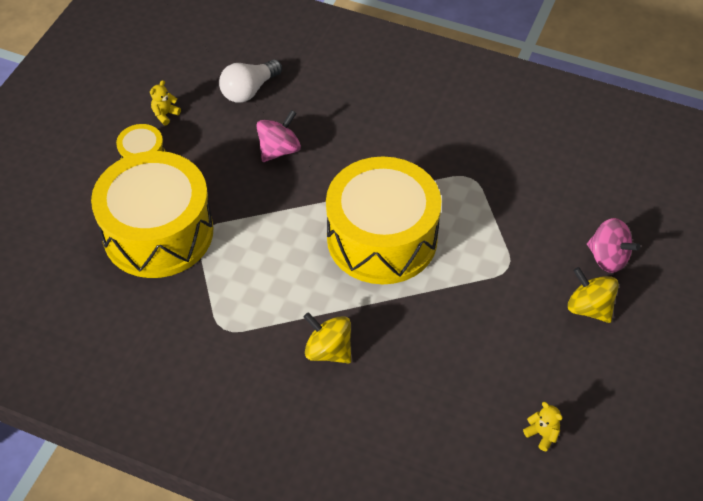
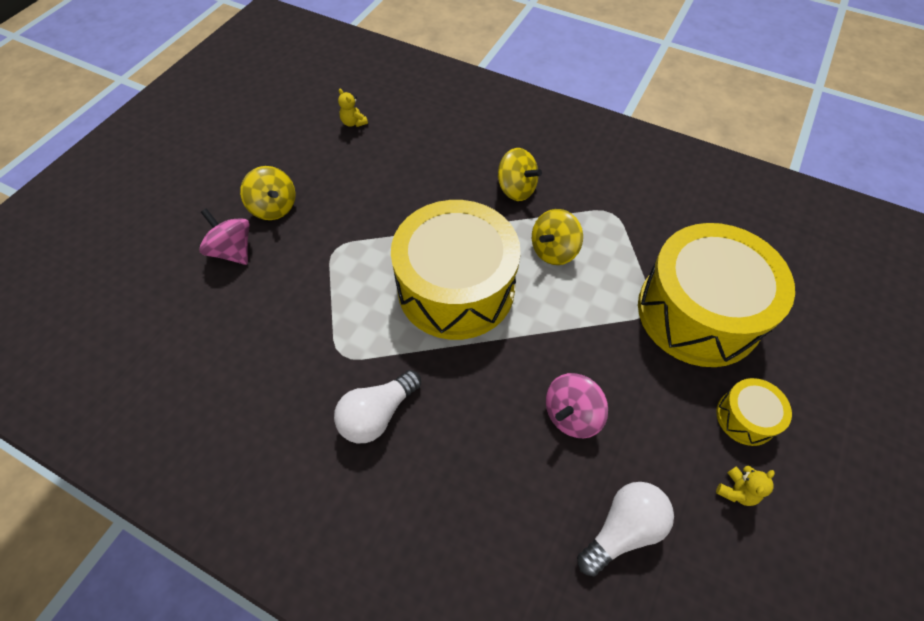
camera: 175 degrees left, 5 degrees up
(288, 281) = (553, 250): none -> yellow spinning top
(430, 140) = (377, 414): none -> white light bulb

